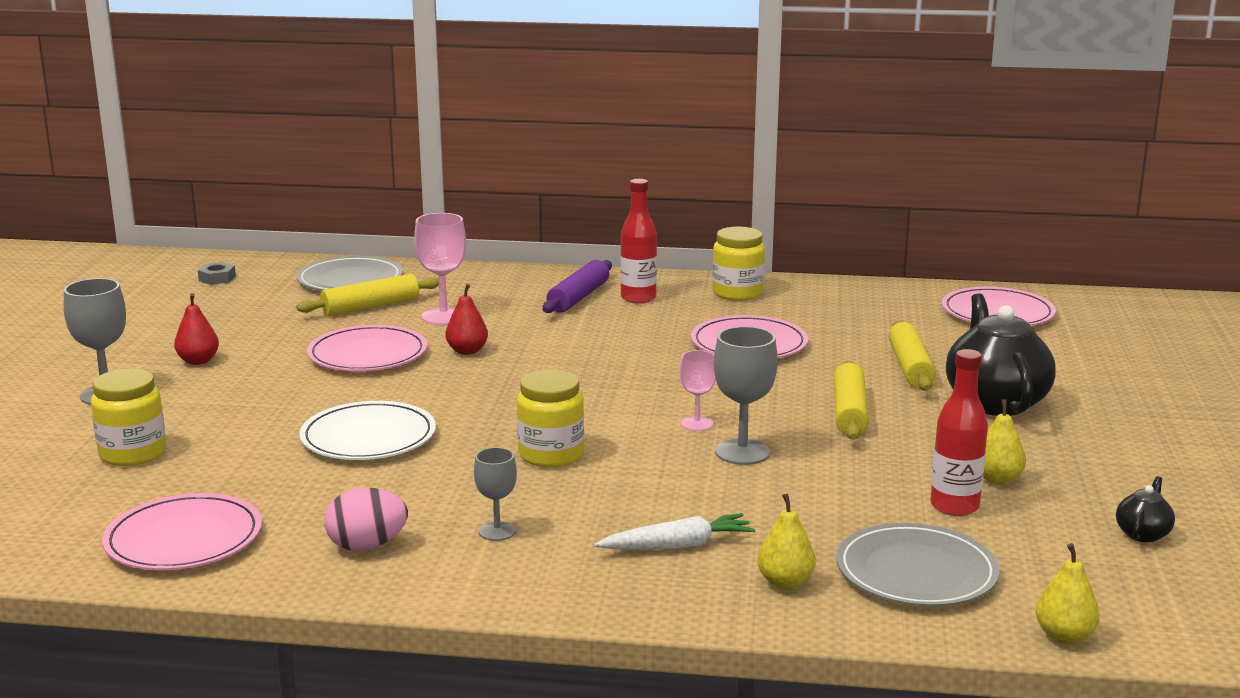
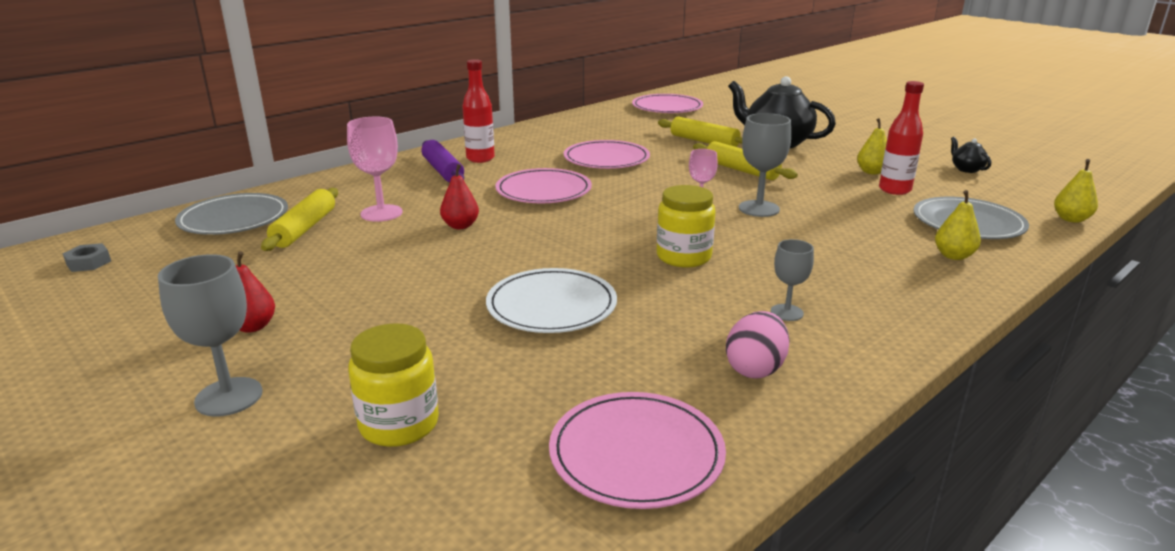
camera: 50 degrees left, 5 degrees up
(367, 354) = (393, 257): pink plate -> pink plate (543, 190)
(677, 546) = (872, 266): white carrot -> none
(737, 293) = (527, 138): yellow jar -> none

